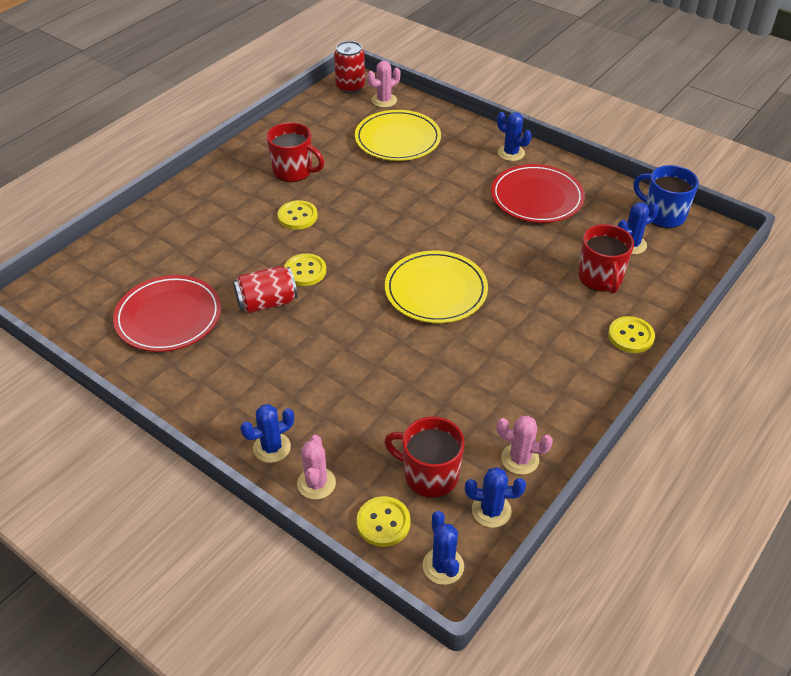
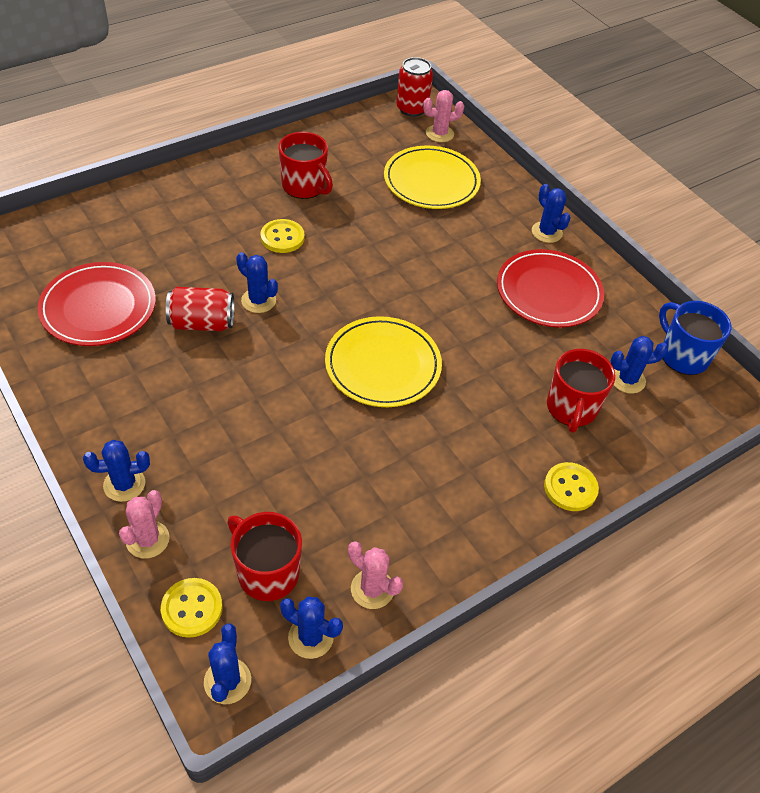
camera: 15 degrees right, 5 degrees up
(305, 271) = (258, 300): yellow button -> blue cactus

